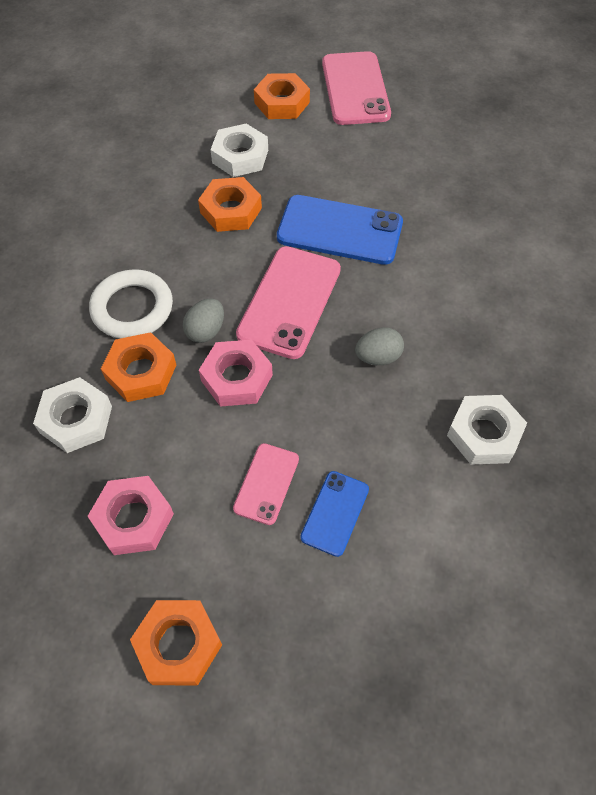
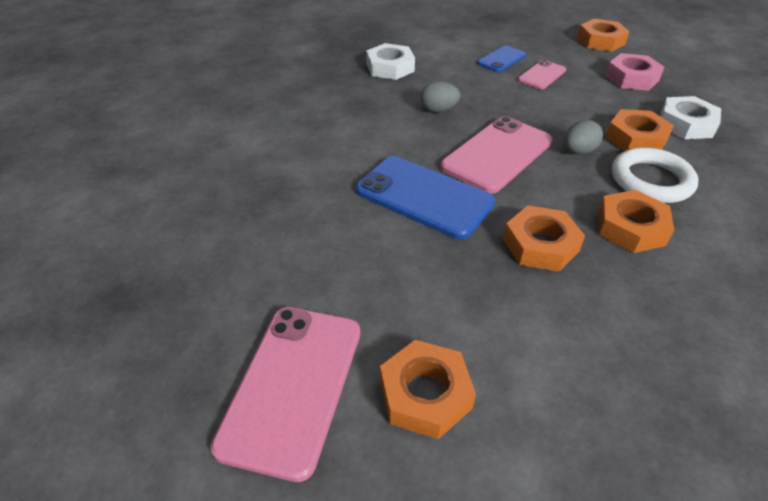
camera: 160 degrees left, 15 degrees down
(157, 246) = (630, 228): none -> orange nut
(236, 378) = (554, 121): pink nut -> none
(240, 156) = (516, 313): white nut -> none

